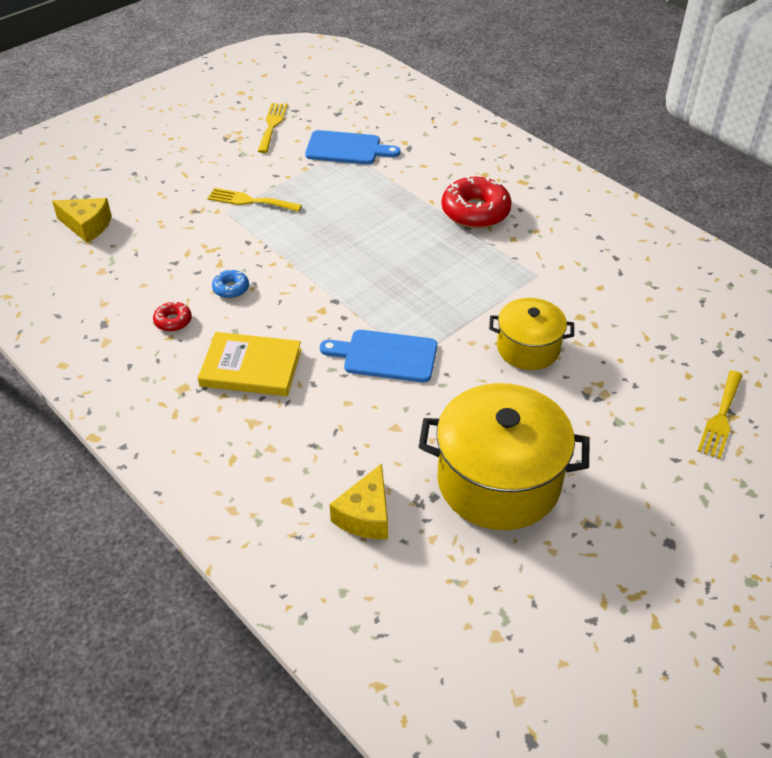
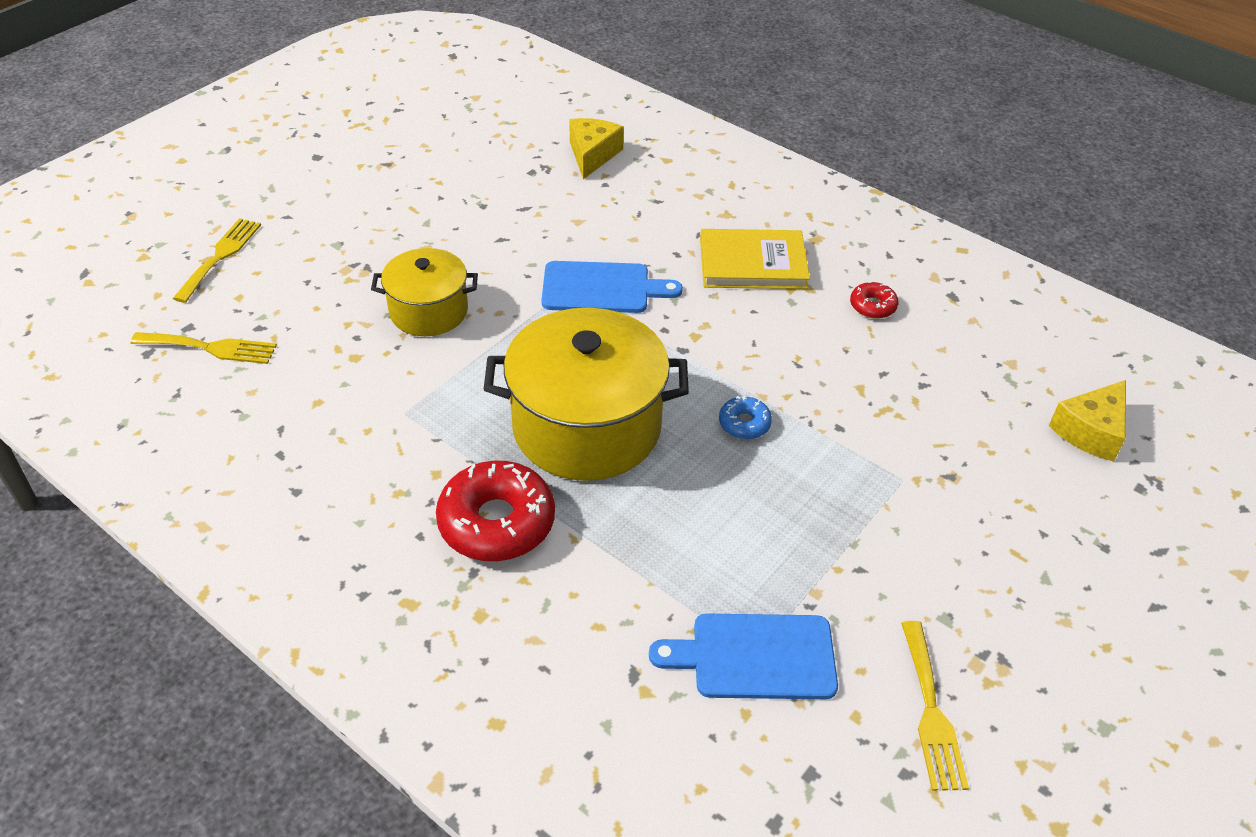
camera: 170 degrees right, 0 degrees up
(87, 226) = (1090, 431): yellow cheese -> yellow cheese turned 60 degrees counterclockwise
(231, 288) = (825, 354): blue donut -> blue donut (744, 423)
(250, 201) = (875, 505): yellow fork -> yellow fork (210, 348)
(499, 481) = (470, 187): yellow pot -> yellow pot (587, 427)

